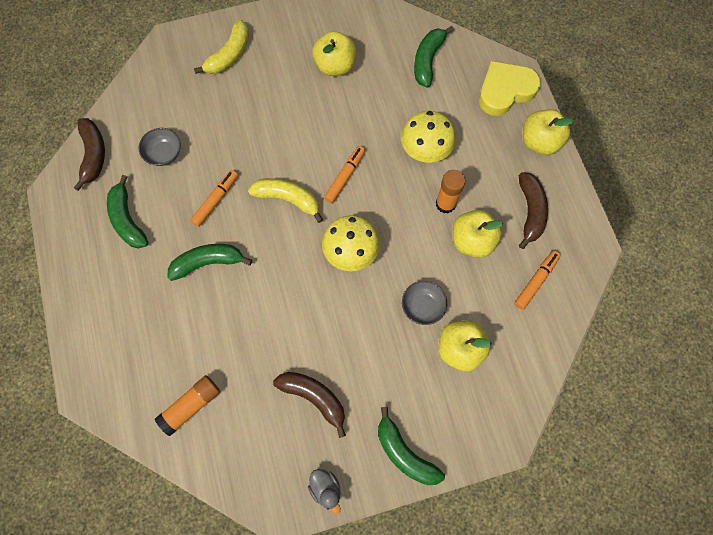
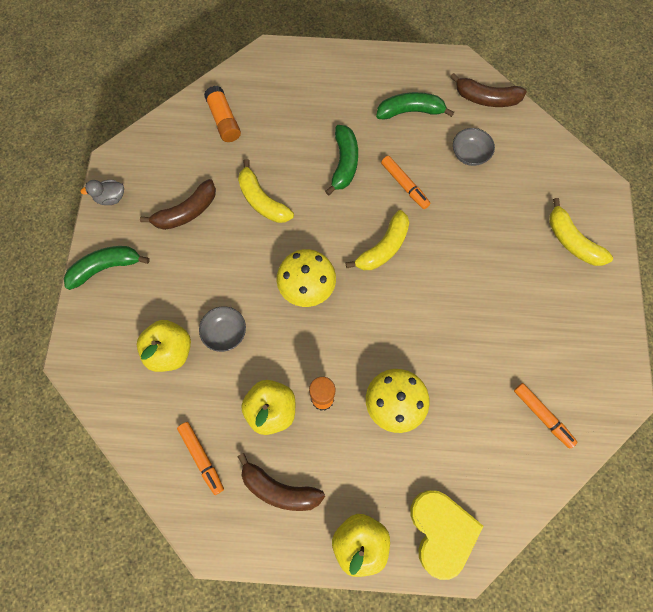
camera: 110 degrees right, 0 degrees up
(276, 326) = (262, 200): none -> yellow banana
(335, 66) = (529, 344): yellow apple -> none
(345, 176) = (389, 308): orange marker -> orange marker (542, 416)
(428, 60) = (510, 453): green banana -> none

